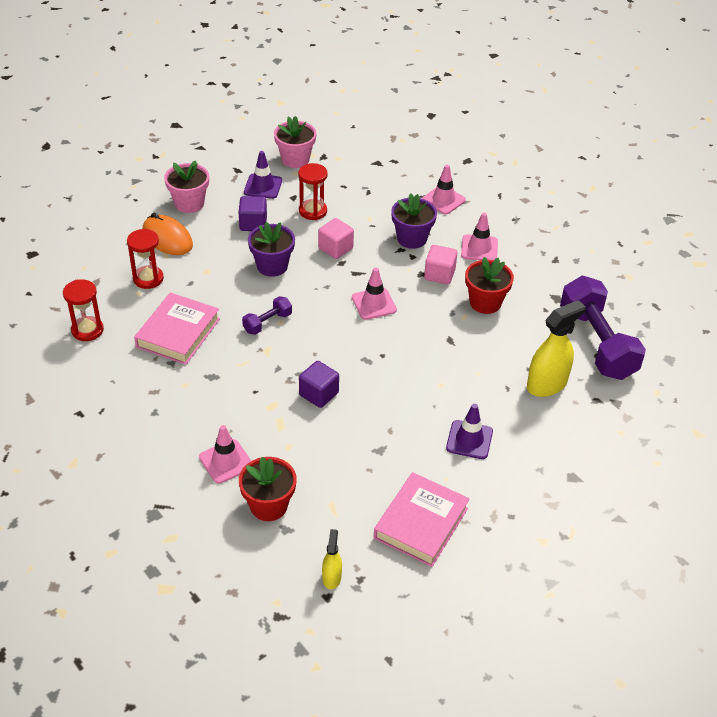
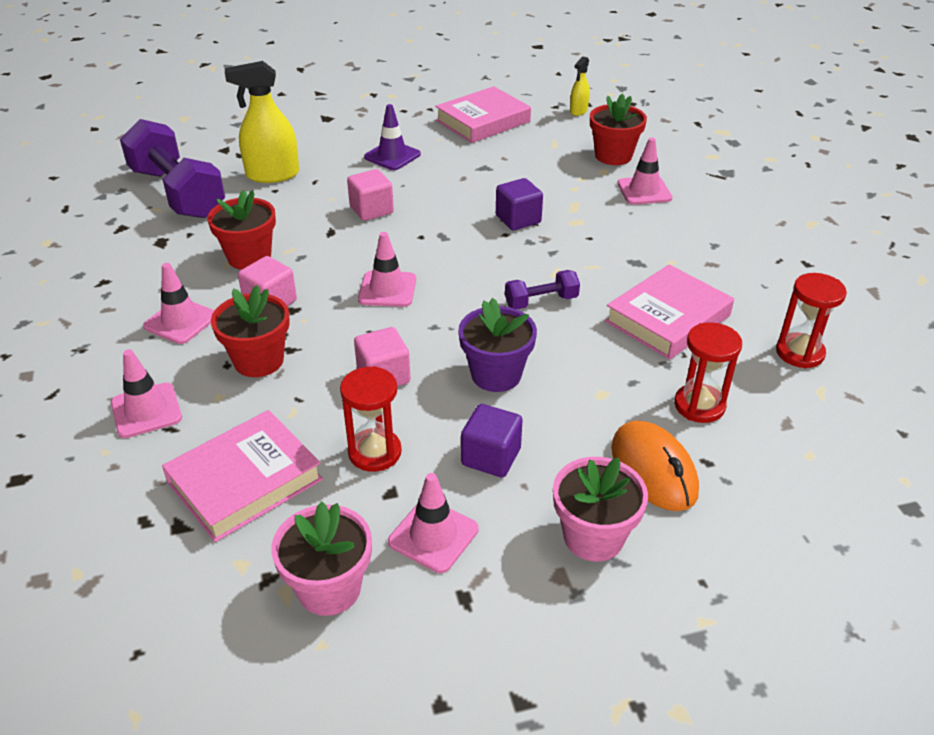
camera: 155 degrees left, 5 degrees down
(263, 186) = (433, 535): purple traffic cone -> pink traffic cone
(365, 185) = (245, 481): none -> pink book
(412, 238) = (259, 360): purple flower pot -> red flower pot
(437, 370) = (371, 210): none -> pink cube
(597, 343) = (177, 193): purple dumbbell -> purple dumbbell turned 45 degrees counterclockwise

